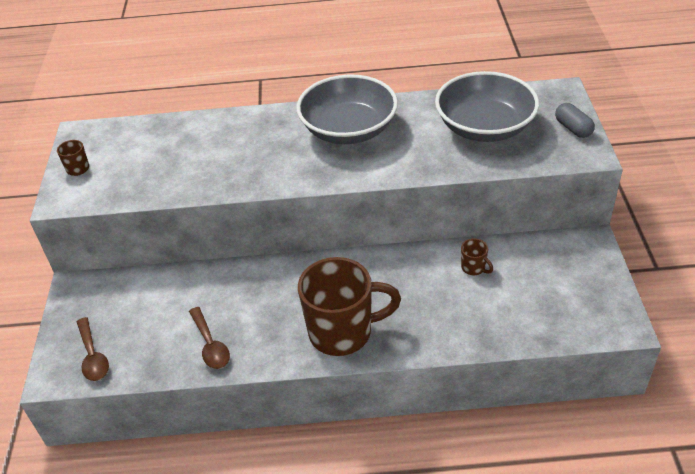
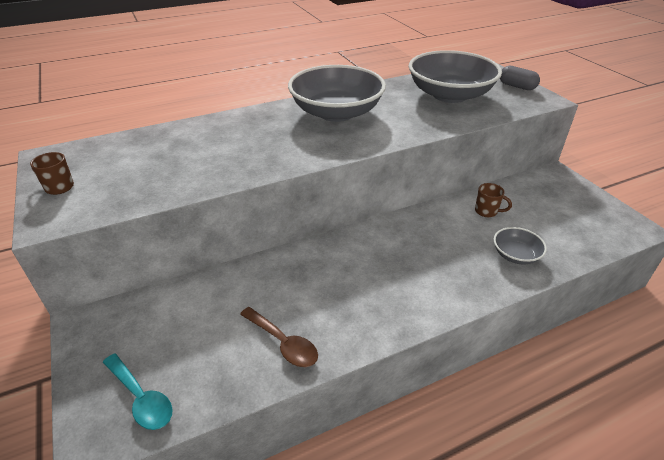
camera: 25 degrees left, 5 degrees down
(93, 356) = (141, 398): brown spoon -> turquoise spoon
(342, 332) = (414, 293): brown mug -> none
(465, 322) = (515, 255): none -> grey bowl

